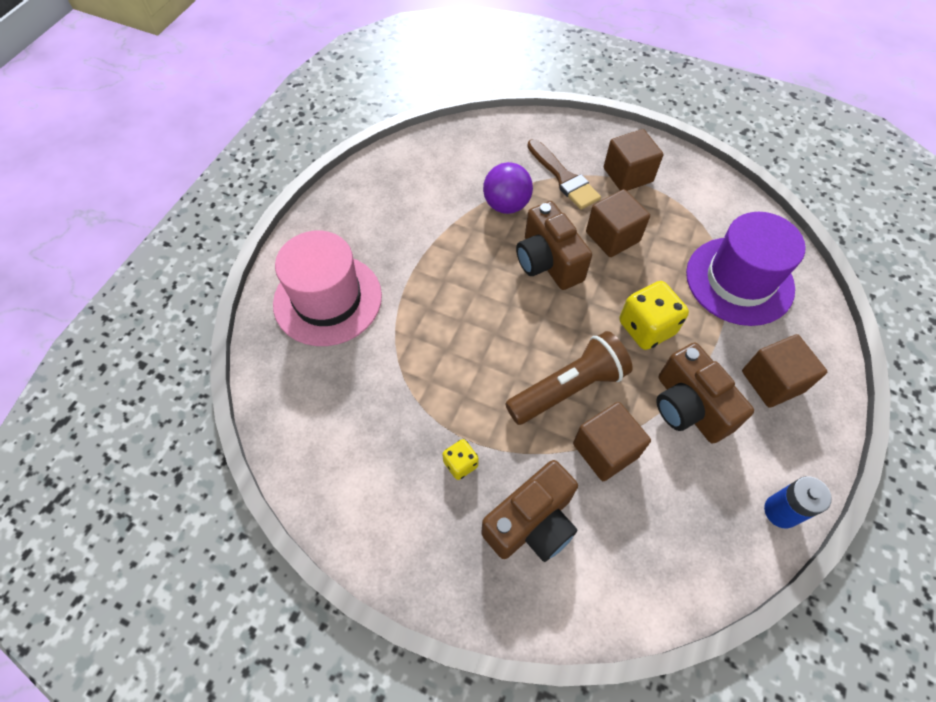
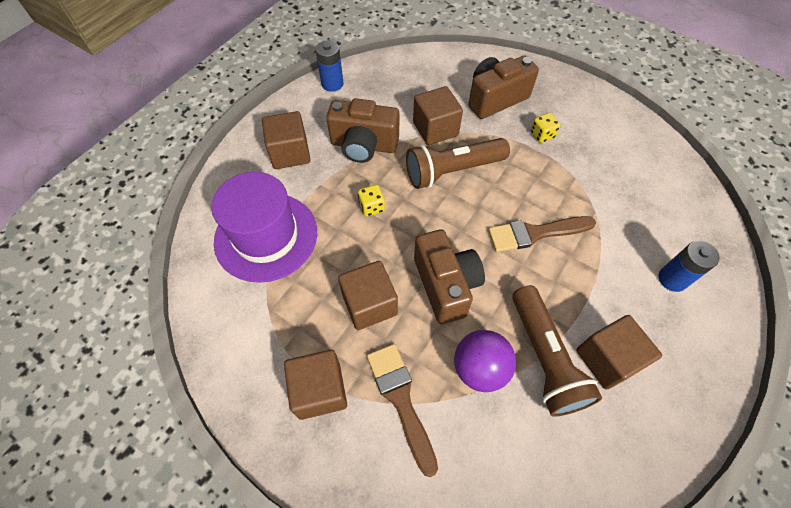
camera: 170 degrees left, 0 degrees up
(328, 299) = (672, 279): pink hat -> blue battery
(400, 225) = (607, 359): none -> brown cube
(453, 219) = (544, 358): none -> brown flashlight
(464, 325) = (535, 233): none -> brown brush
(646, 328) = (372, 207): yellow dice -> yellow dice, size x0.54
(688, 407) = (363, 146): brown camera -> brown camera turned 120 degrees clockwise

